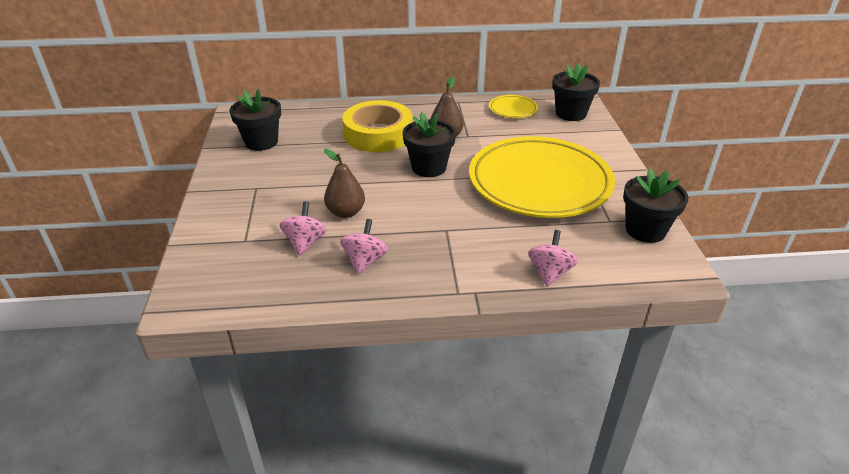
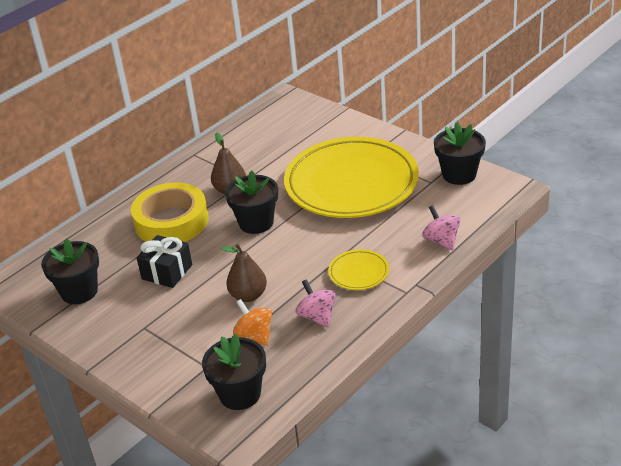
camera: 40 degrees left, 0 degrees up
(305, 243) = (255, 336): pink spinning top -> orange spinning top
(325, 163) = (167, 272): none -> black gift
(513, 109) = (248, 136): yellow plate -> yellow plate (359, 273)
(571, 113) = (296, 114): black flower pot -> black flower pot (240, 394)

